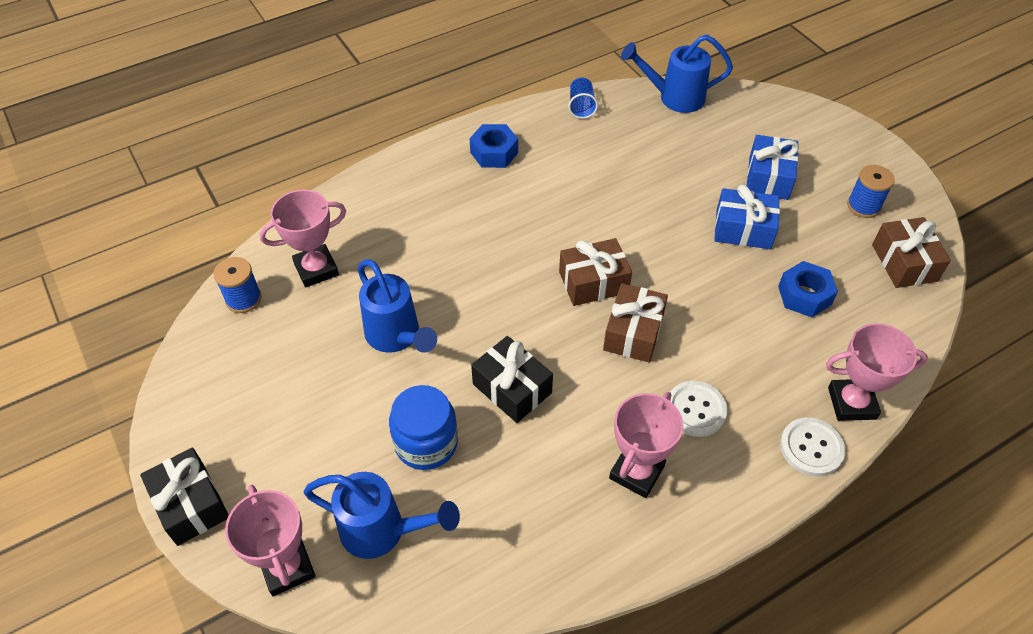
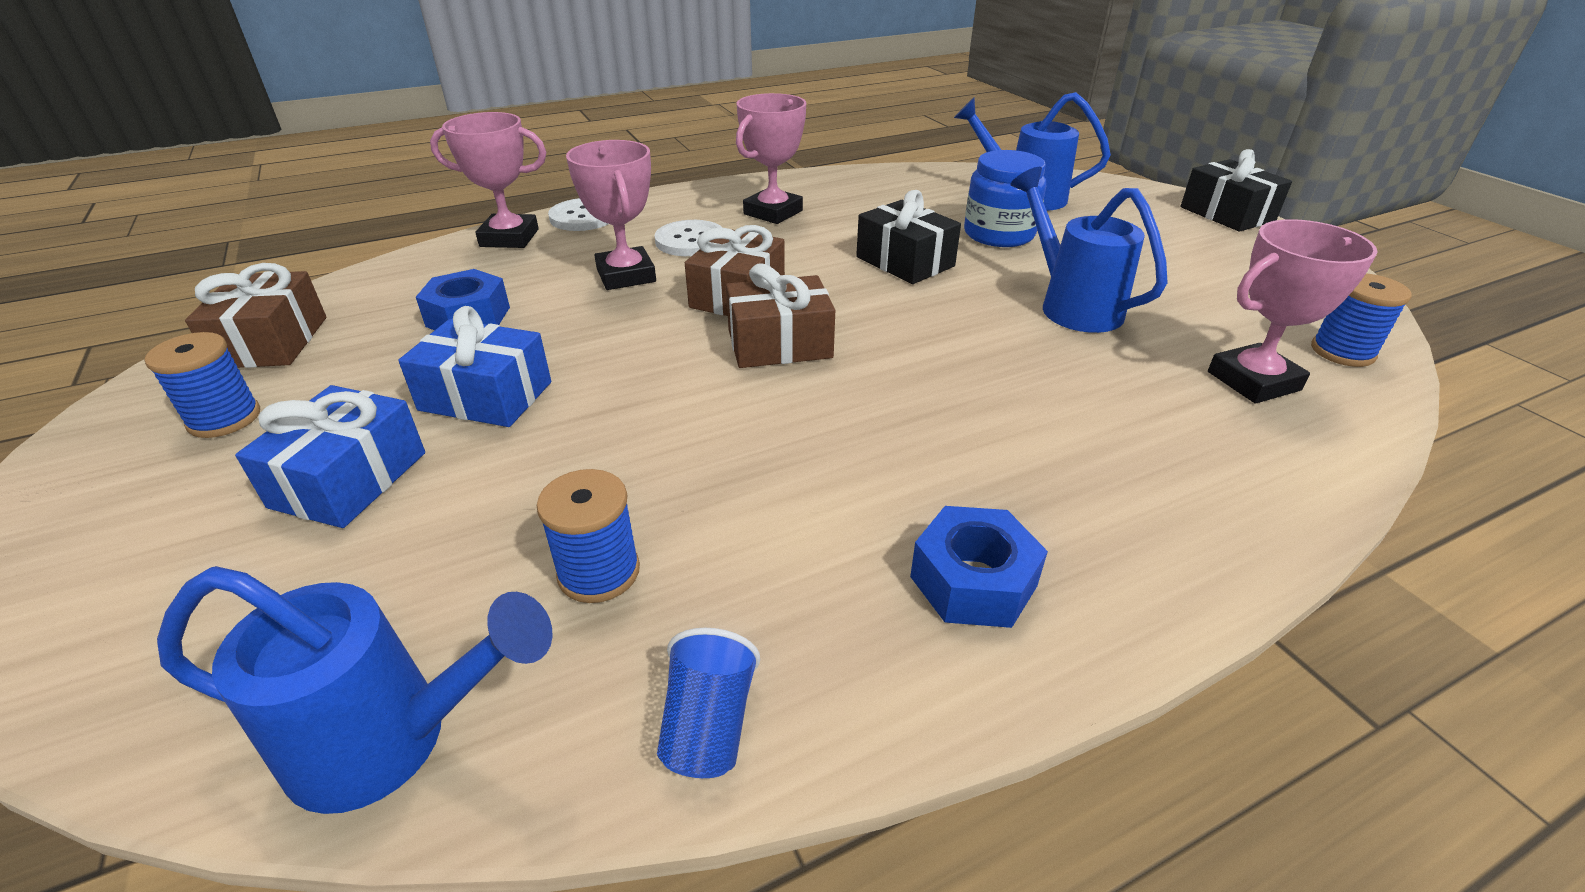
camera: 175 degrees left, 15 degrees down
(287, 567) = (1102, 187): pink trophy -> pink trophy (626, 275)
(637, 147) = (599, 572): none -> blue spool

